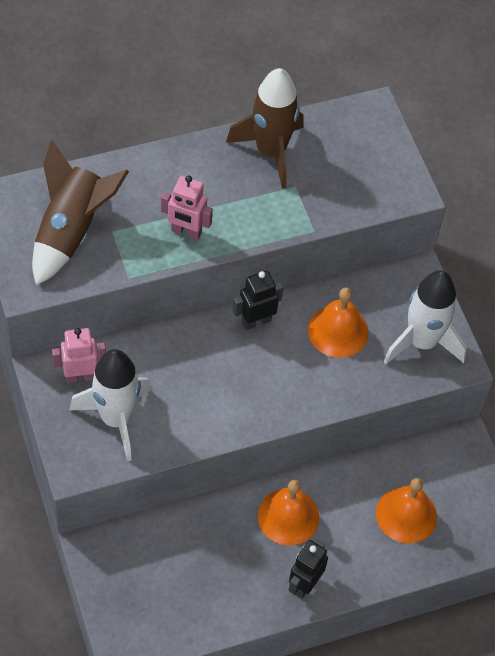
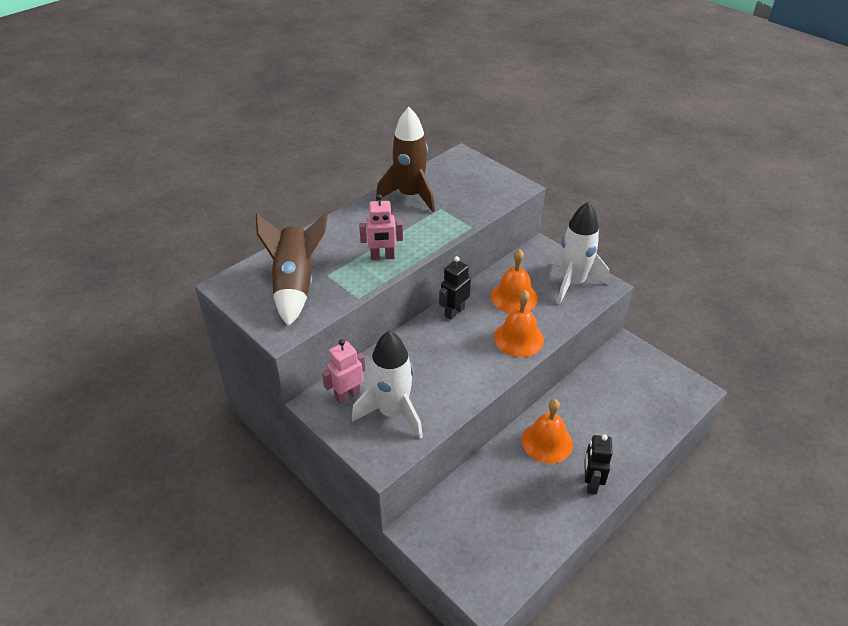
camera: 20 degrees left, 15 degrees down
(406, 515) = (624, 406): orange bell -> orange bell (518, 338)

